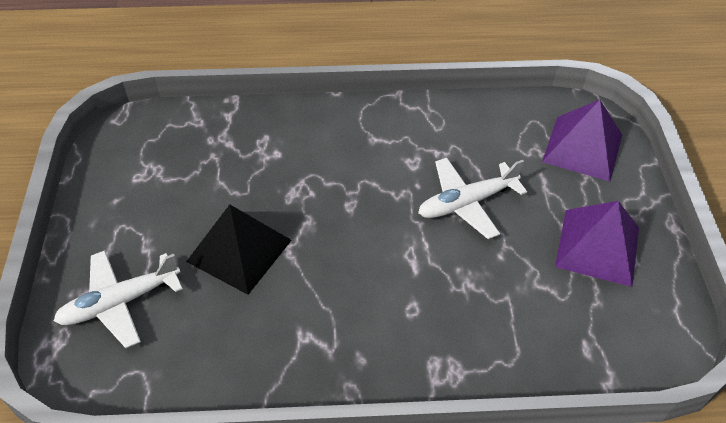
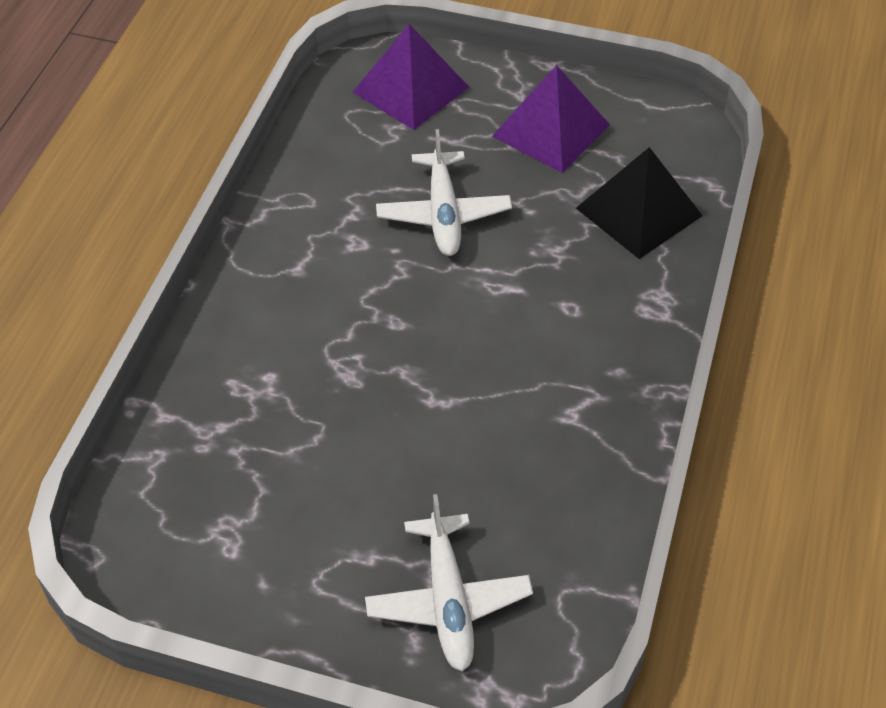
camera: 70 degrees left, 0 degrees up
(239, 250) = (417, 453): black pyramid -> black pyramid (638, 212)

